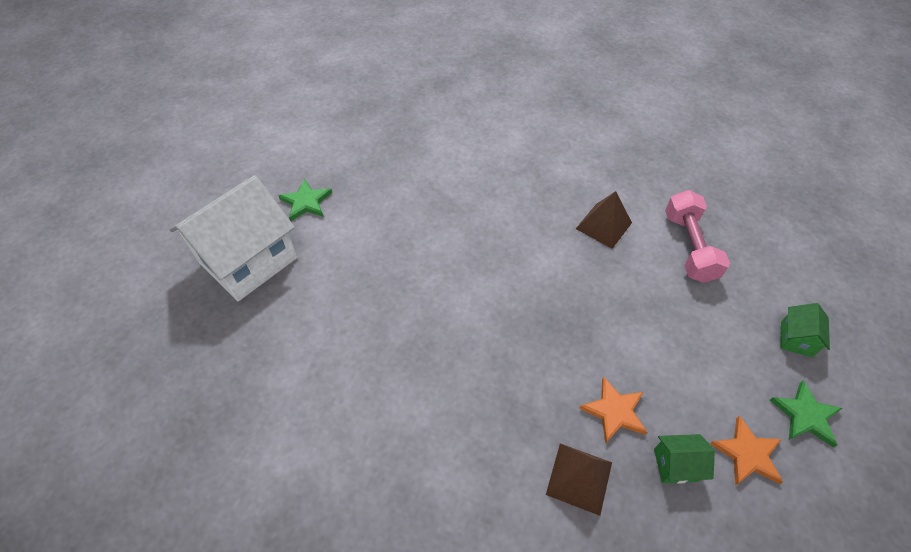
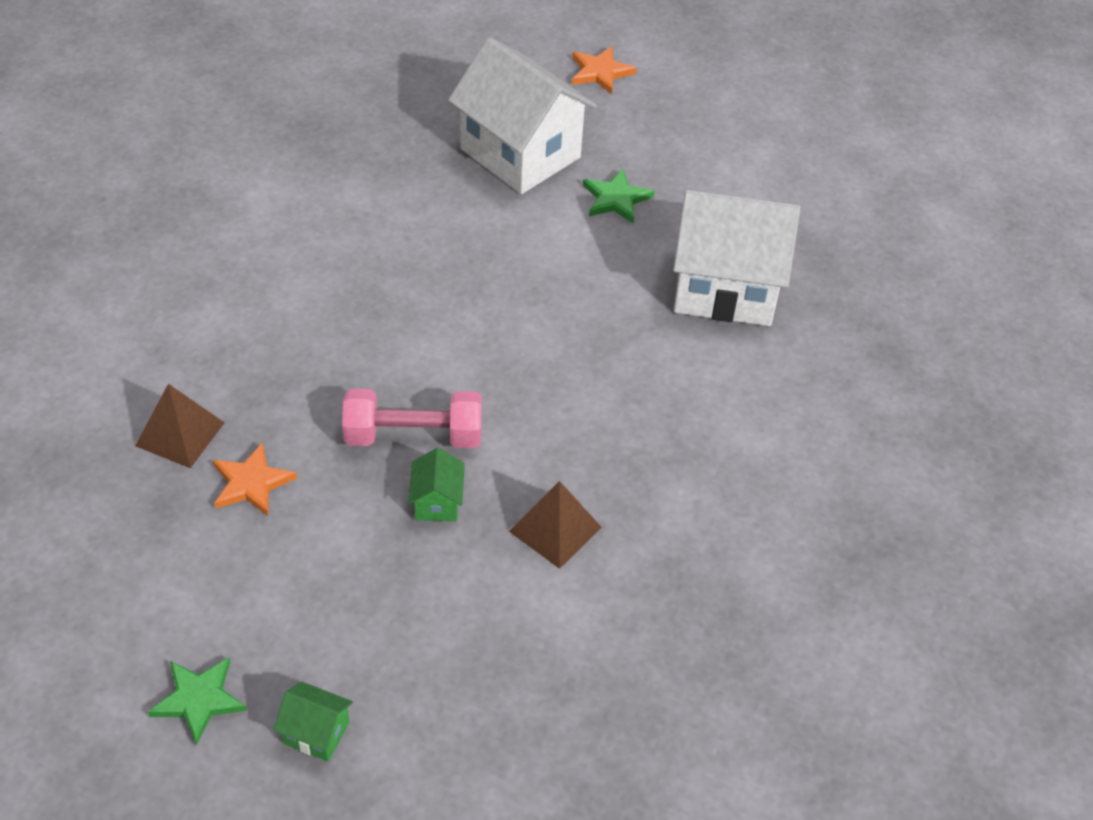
camera: 90 degrees right, 5 degrees down
(393, 148) = (725, 288): none -> white house
(676, 465) = (171, 531): green house -> green house (437, 502)
(689, 247) = (504, 636): pink dumbbell -> pink dumbbell (413, 436)
(747, 453) = (165, 612): orange star -> orange star (600, 72)

